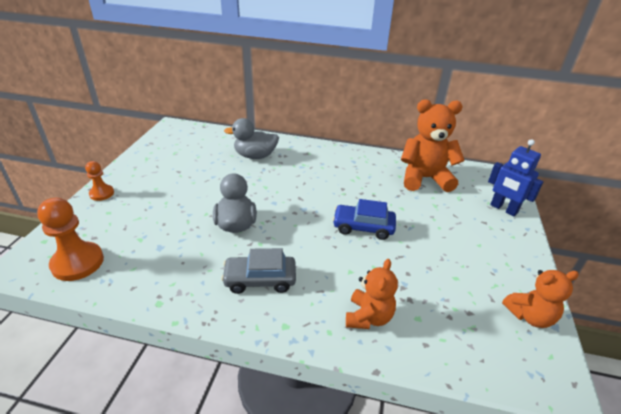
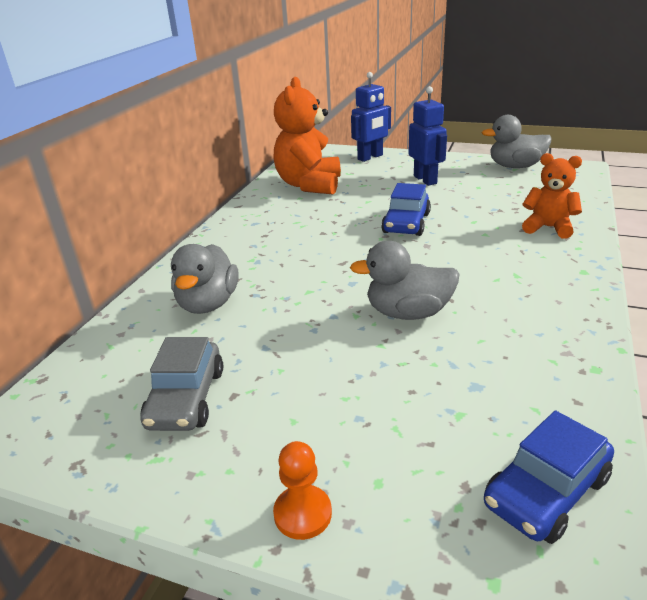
camera: 80 degrees left, 5 degrees down
(78, 263) = (546, 491): orange pawn -> blue car
(260, 280) = (518, 288): grey car -> grey car (186, 398)
(460, 242) = (425, 180): none -> blue robot
(530, 316) = (515, 166): orange teddy bear -> grey duck

